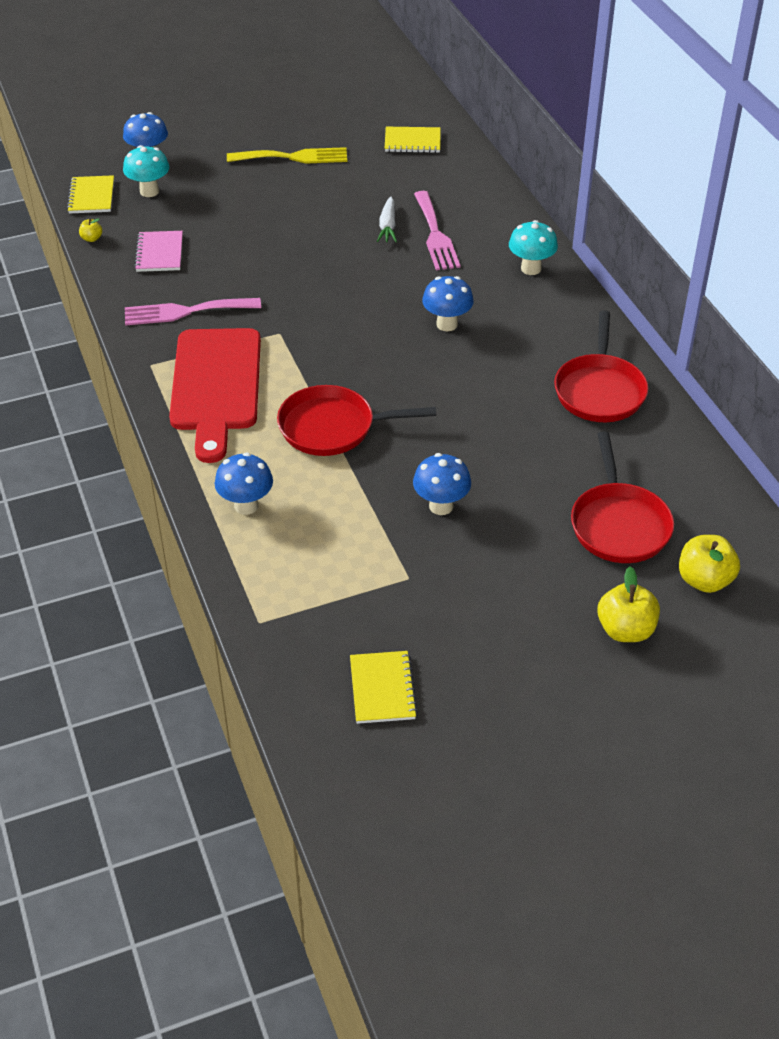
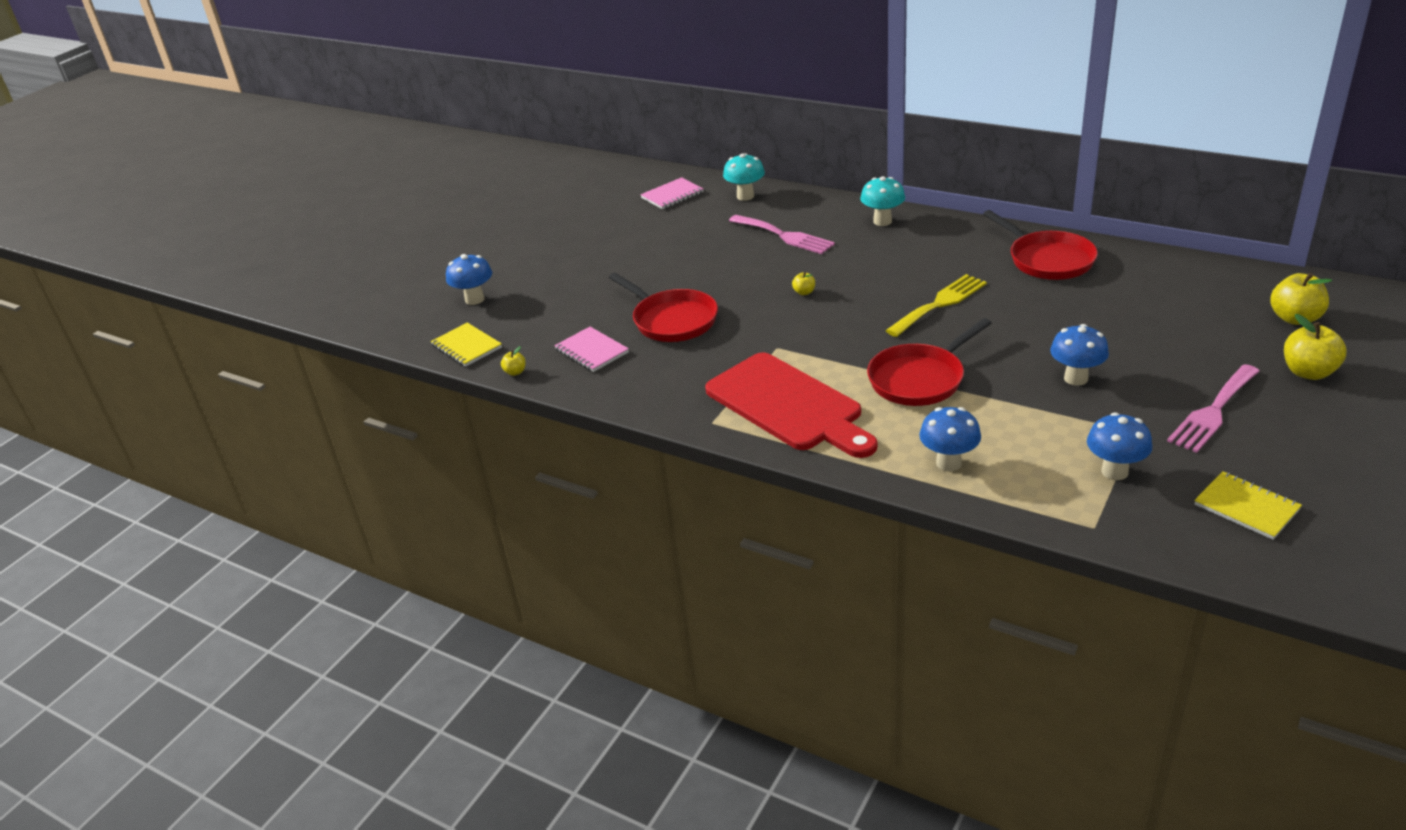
camera: 35 degrees left, 10 degrees down
(149, 191) = (513, 319): turquoise mushroom -> turquoise mushroom (745, 196)
(185, 311) = (679, 374): pink fork -> pink fork (1213, 411)
(293, 157) = (597, 244): yellow fork -> yellow fork (939, 304)
(370, 297) = (804, 292): none -> yellow apple
(388, 226) = (742, 248): white carrot -> none
(412, 142) = (672, 195): yellow notebook -> pink notebook
(447, 324) = (885, 278): blue mushroom -> blue mushroom (1114, 472)
(619, 524) = (1195, 320): red pan -> red pan (672, 320)

